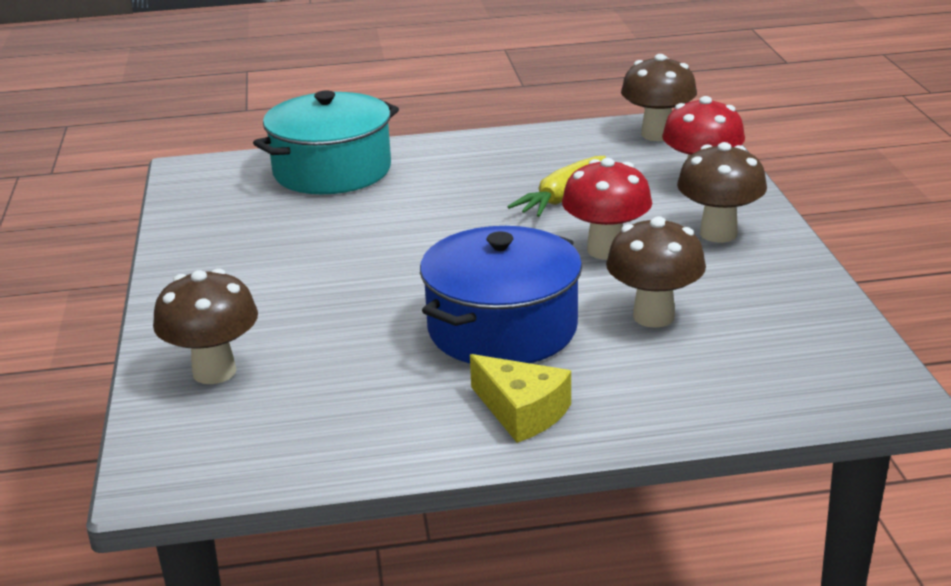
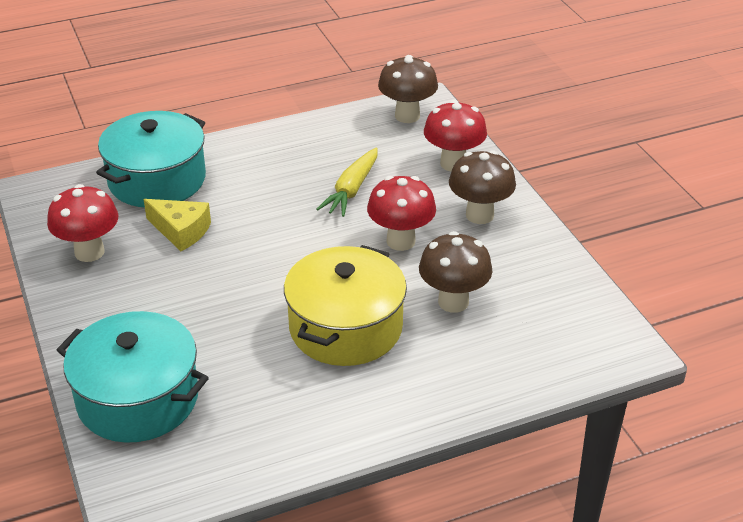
camera: 15 degrees left, 10 degrees up
(214, 372) = (138, 399): brown mushroom -> turquoise pot
(224, 228) = (89, 252): none -> red mushroom
(502, 328) = (345, 327): blue pot -> yellow pot
(522, 412) = (384, 403): yellow cheese -> yellow cheese (181, 231)

